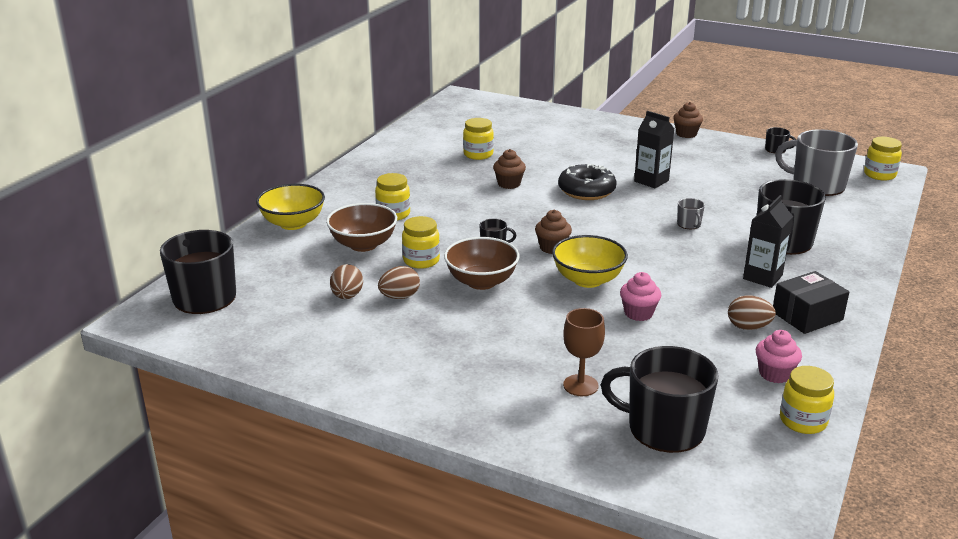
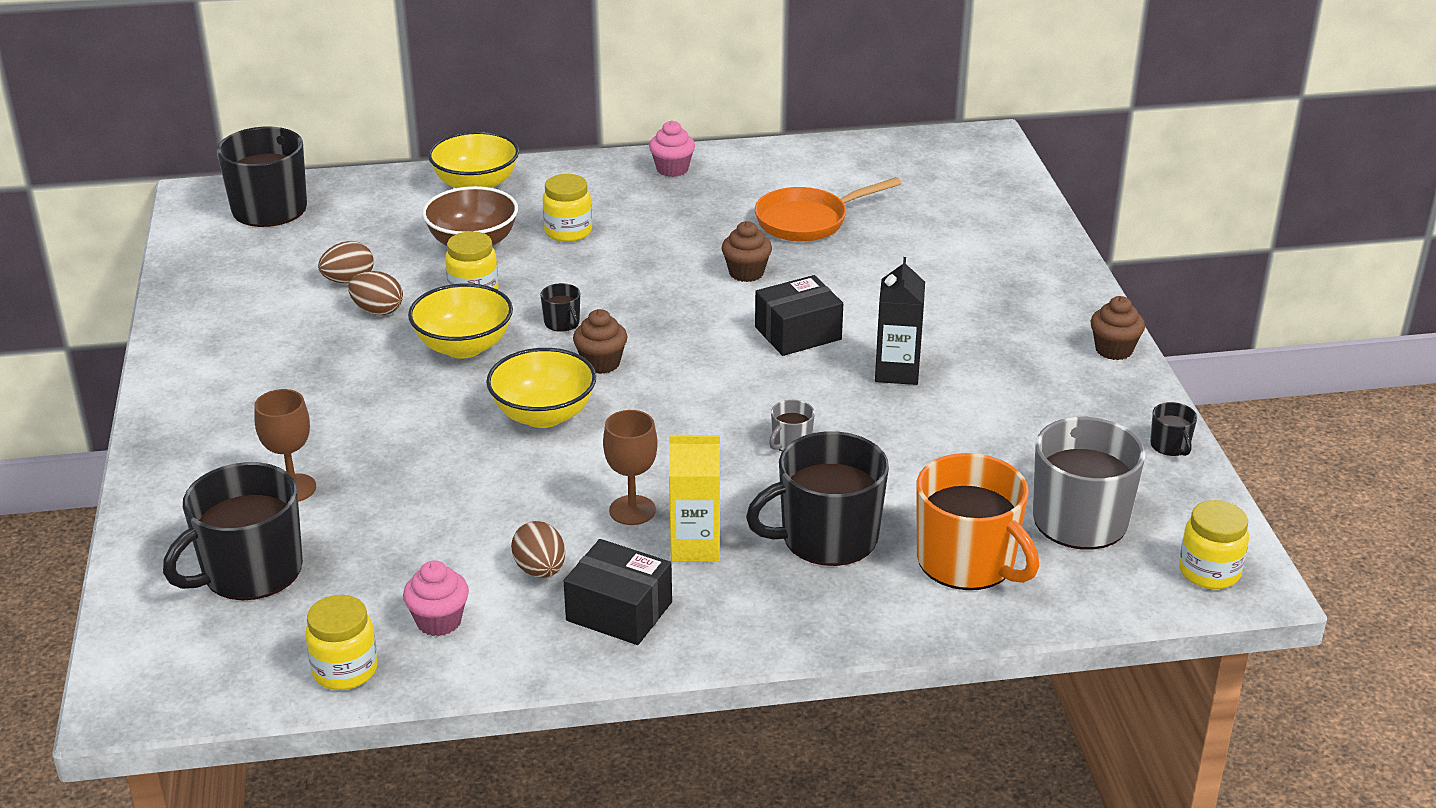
camera: 55 degrees right, 5 degrees up
(478, 154) = (808, 221): yellow jar -> orange pan
(481, 282) = (463, 347): brown bowl -> yellow bowl
(586, 191) = (798, 333): black donut -> black box
(638, 313) = (494, 477): pink cupcake -> pink cupcake (672, 169)
(663, 428) = (250, 571): black mug -> black mug turned 120 degrees counterclockwise
(712, 283) = (632, 510): none -> brown goblet
(762, 277) = (695, 546): black carton -> yellow carton
(832, 218) = (968, 562): none -> orange mug

